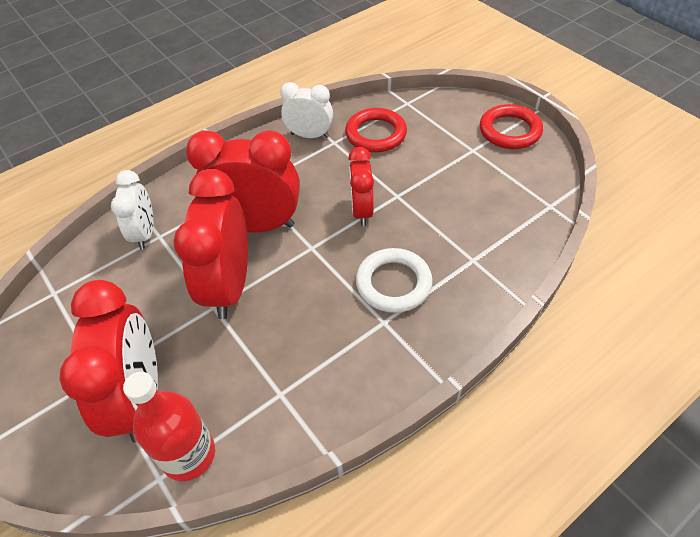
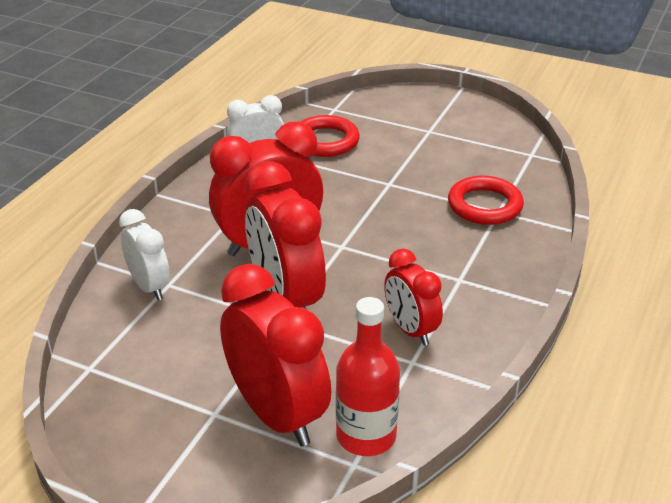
camera: 30 degrees left, 15 degrees down
(362, 211) = (366, 204): red clock -> red clock (410, 330)
(393, 283) = (444, 249): white ring -> none
(510, 131) = (450, 108): red ring -> red ring (484, 205)

